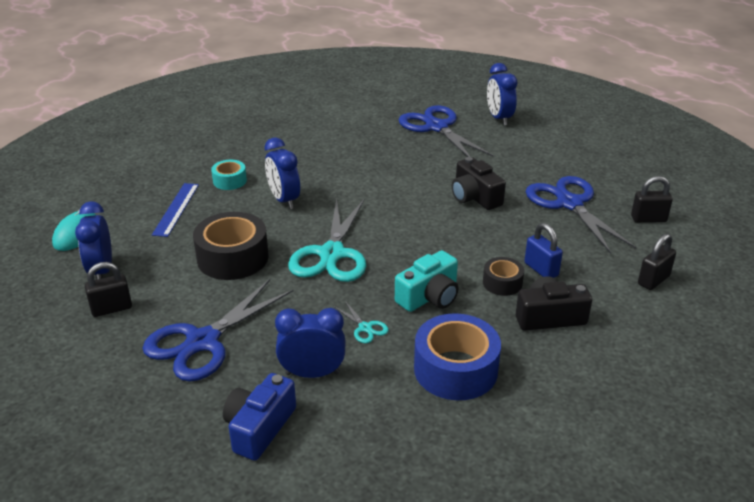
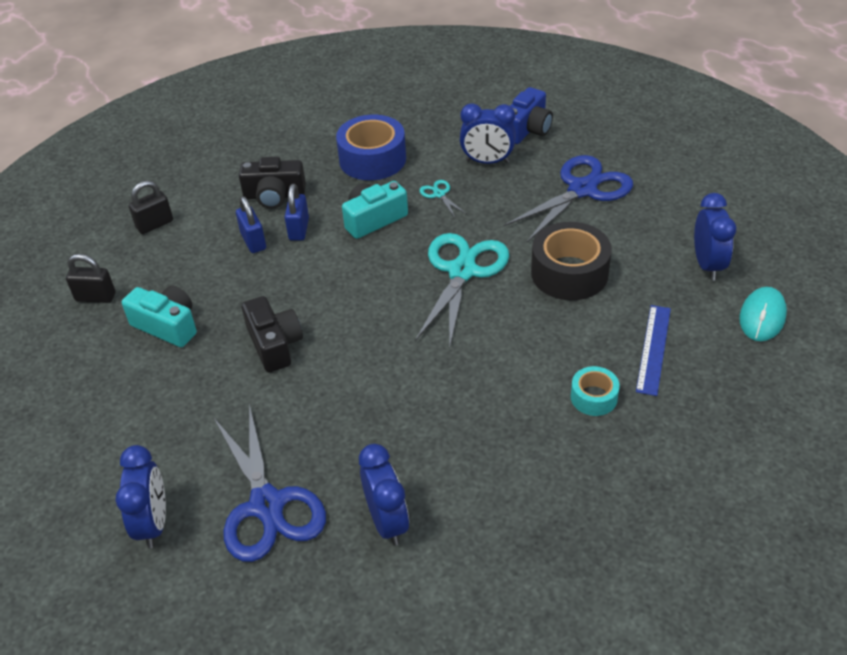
camera: 170 degrees left, 10 degrees up
(111, 308) = (677, 223): black padlock -> none
(284, 200) = (516, 355): blue clock -> blue clock (387, 521)
(502, 283) = (299, 229): black tape -> blue padlock
(569, 204) = (167, 326): blue scissors -> turquoise camera

